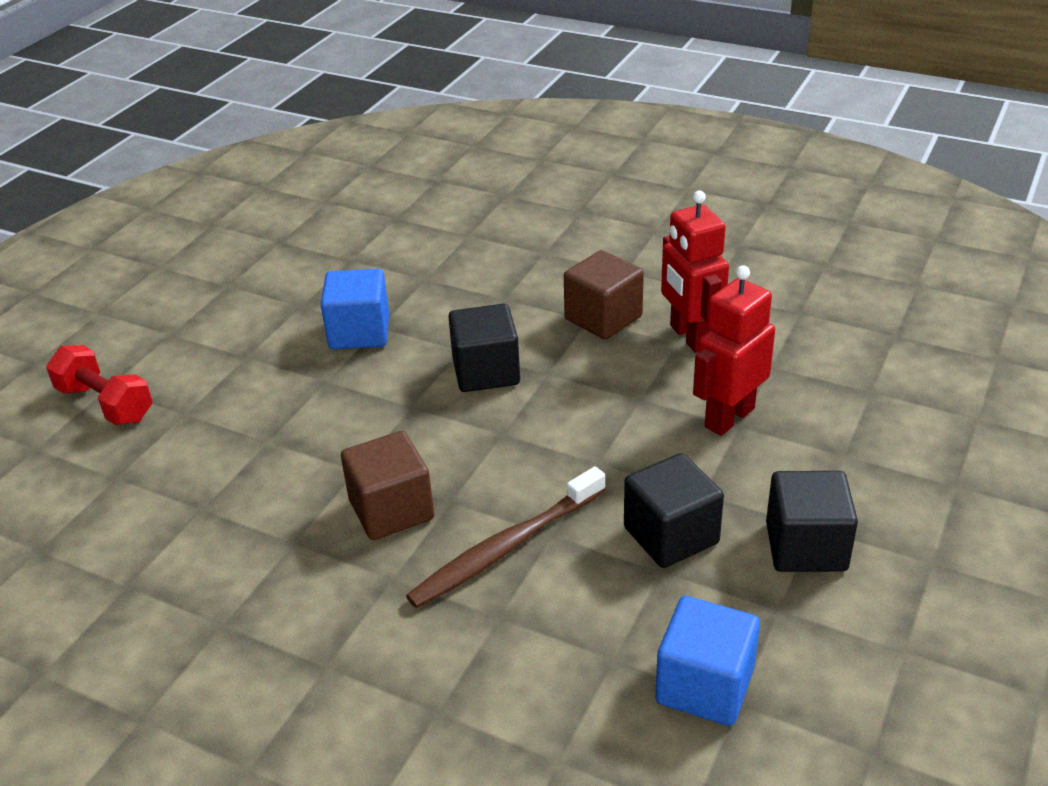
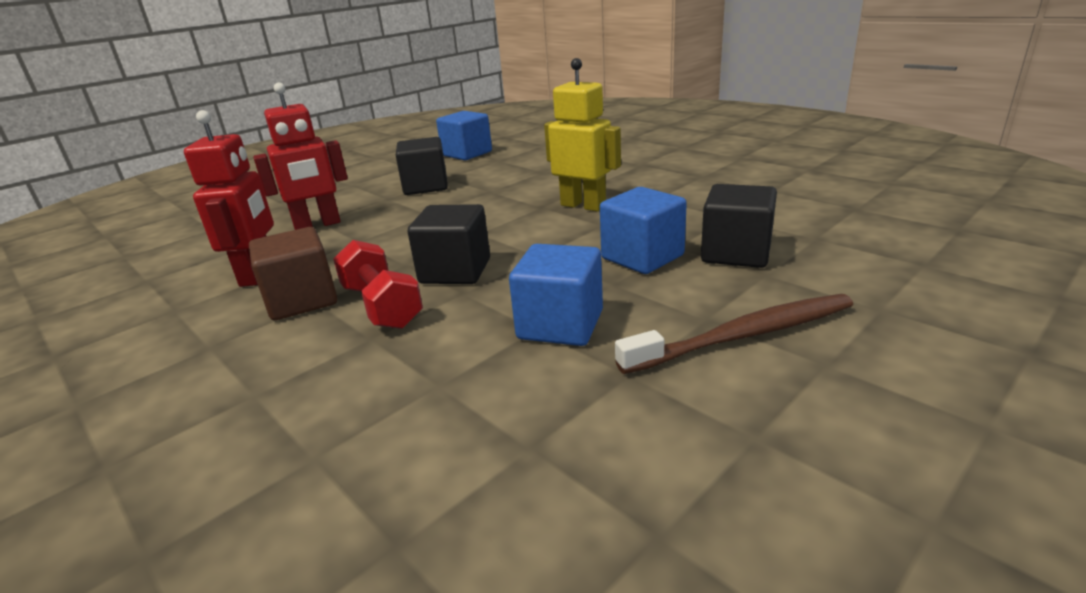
camera: 160 degrees left, 10 degrees down
(105, 404) = (868, 292): red dumbbell -> red dumbbell (382, 306)
(301, 419) = (642, 257): none -> blue cube
(391, 510) = (583, 205): brown cube -> yellow robot
(505, 548) = (521, 188): brown toothbrush -> brown toothbrush (745, 335)
(806, 546) = (366, 179): black cube -> black cube (736, 253)

